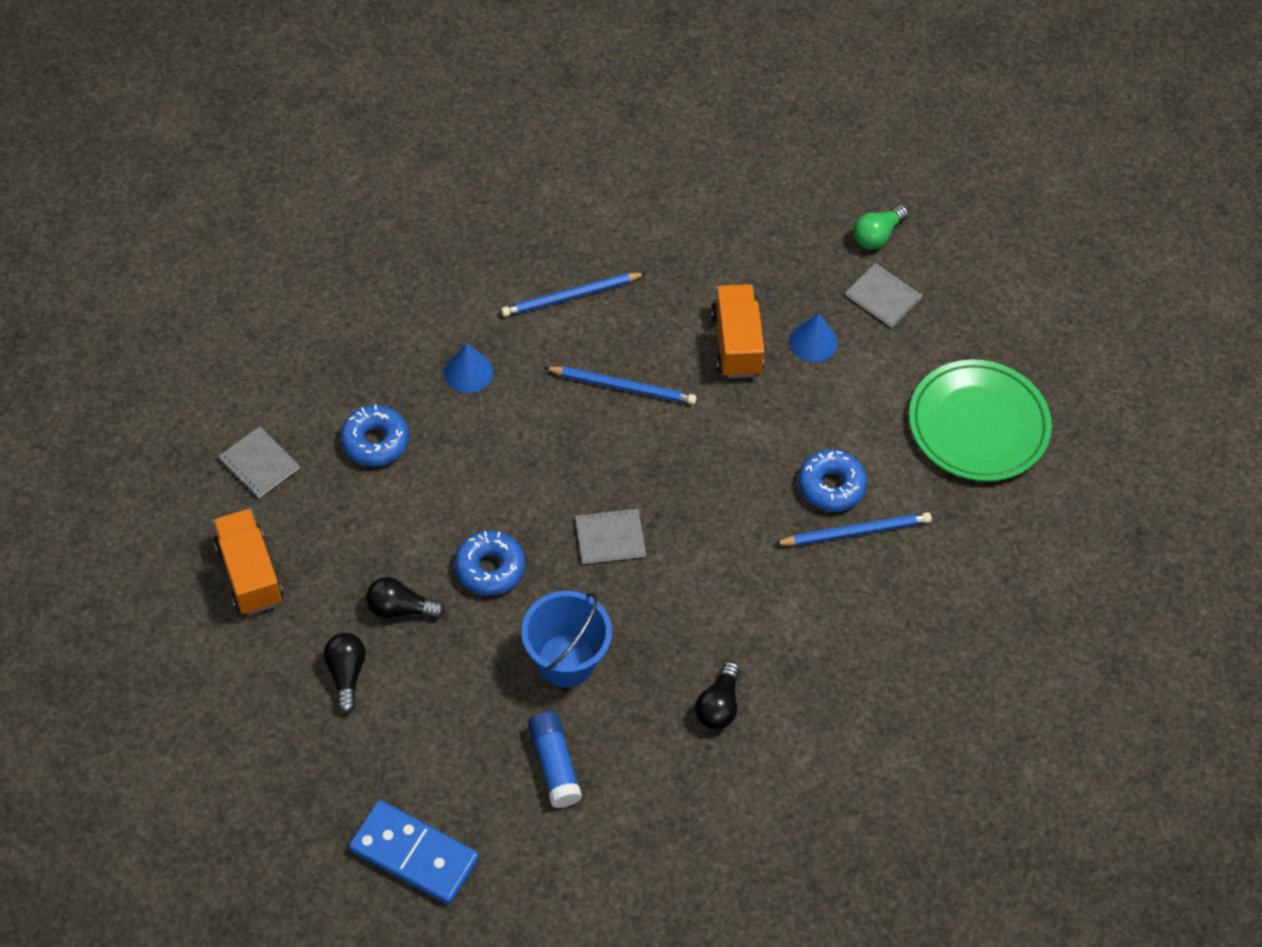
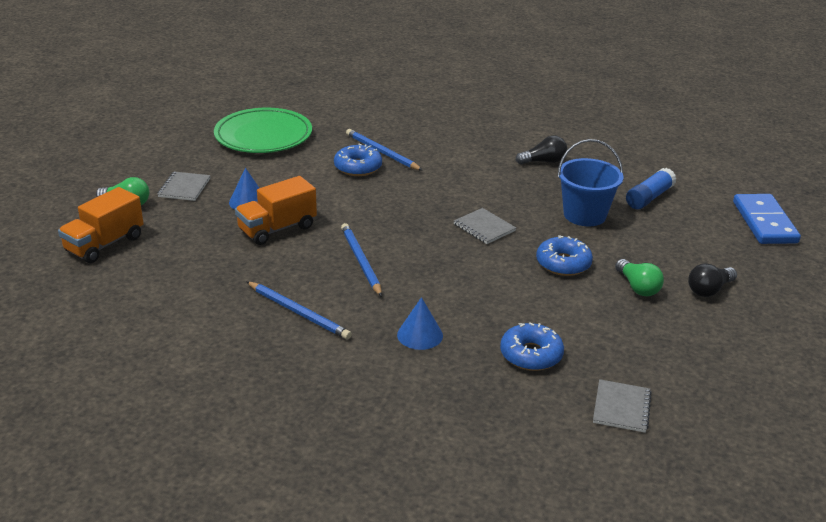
camera: 120 degrees left, 25 degrees down
(249, 573) = (707, 366): orange truck -> orange truck (104, 244)
(401, 608) = (637, 287): black light bulb -> green light bulb

